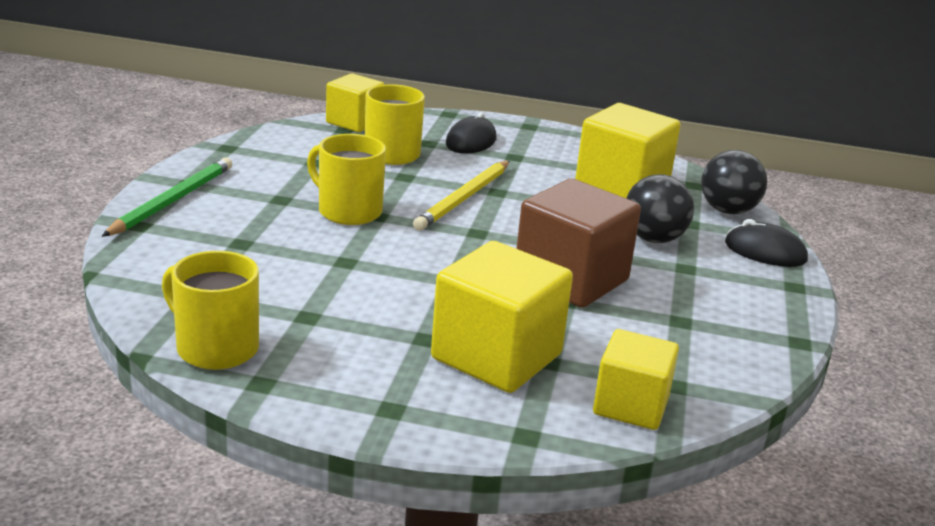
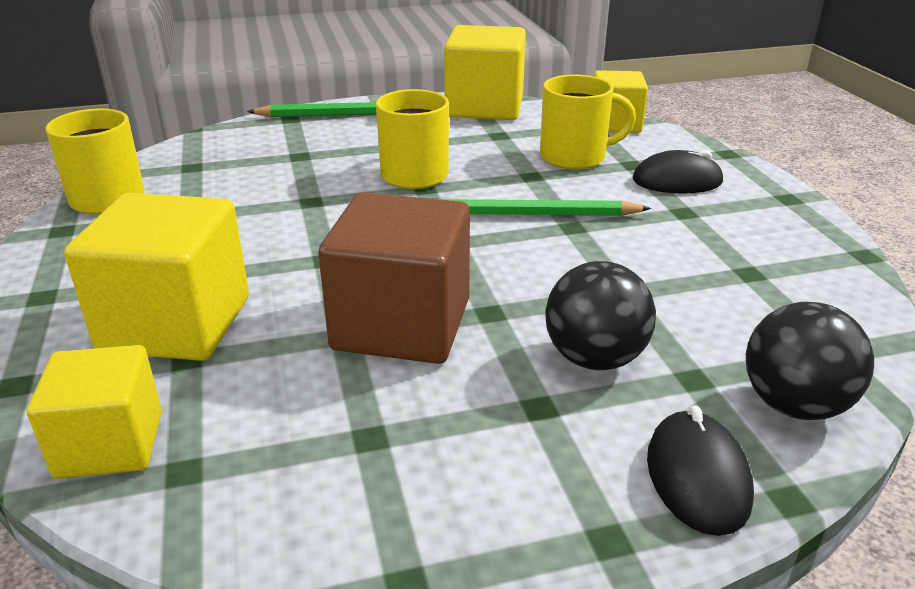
camera: 65 degrees right, 5 degrees up
(464, 198) = (525, 214): yellow pencil -> green pencil
(622, 187) = (720, 297): yellow cube -> yellow cube (484, 107)

